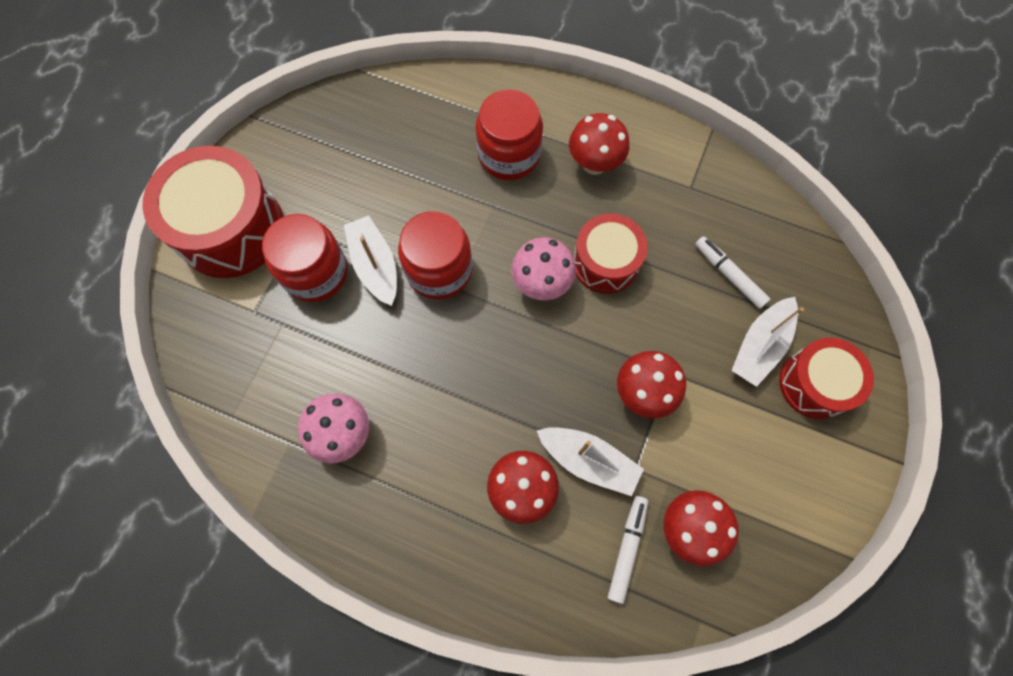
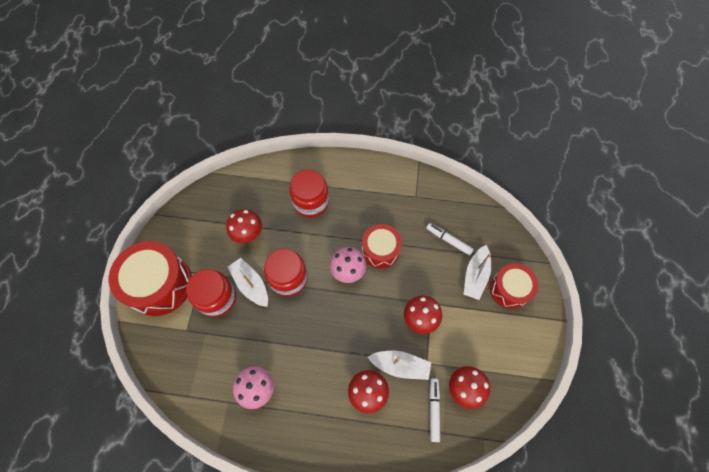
camera: 15 degrees left, 5 degrees down
(594, 164) = (360, 196): red mushroom -> red mushroom (248, 234)

